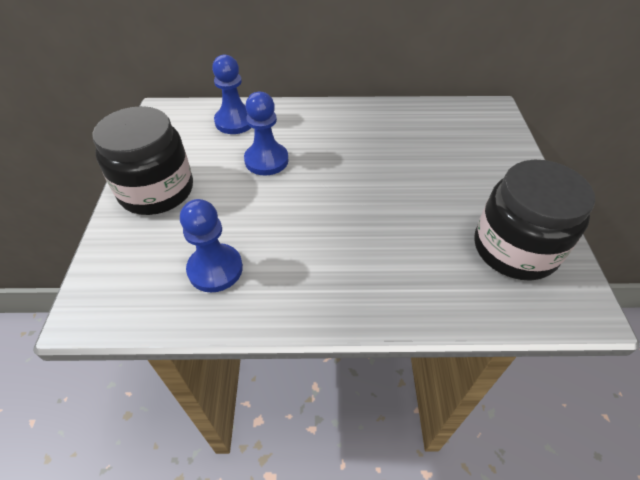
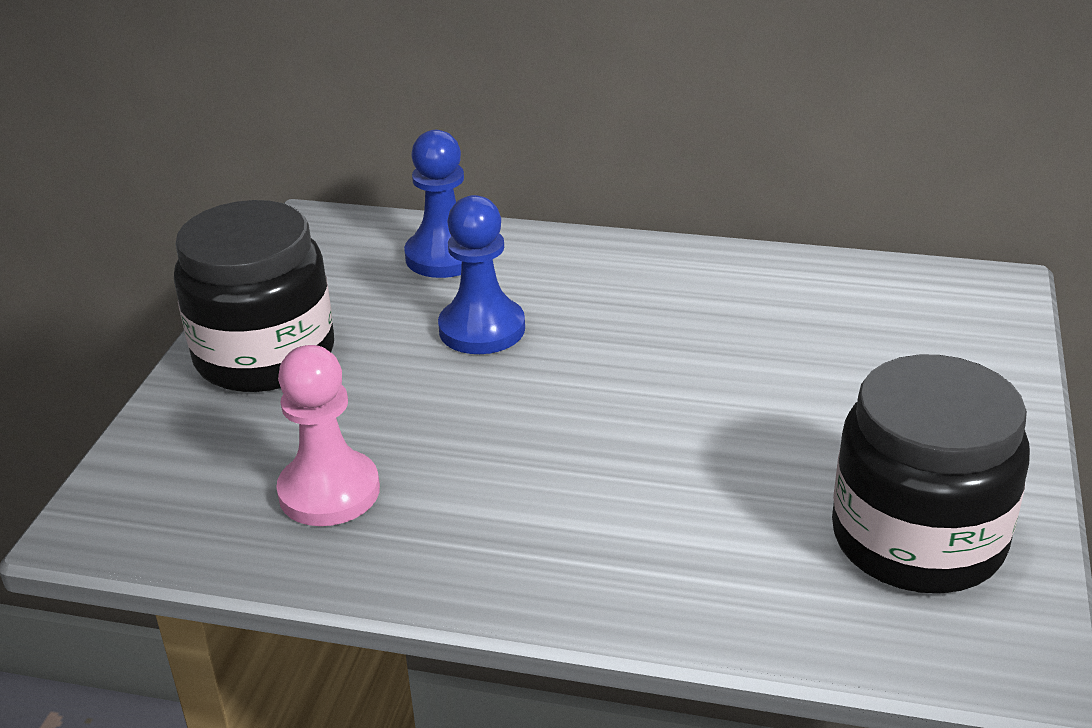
camera: 15 degrees right, 15 degrees down
(215, 269) = (329, 492): blue pawn -> pink pawn

